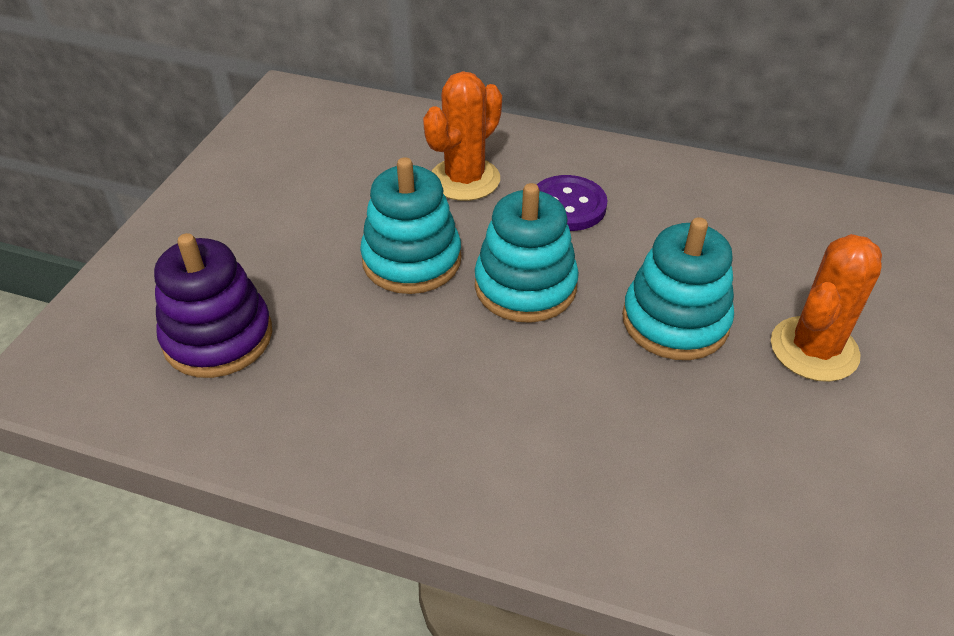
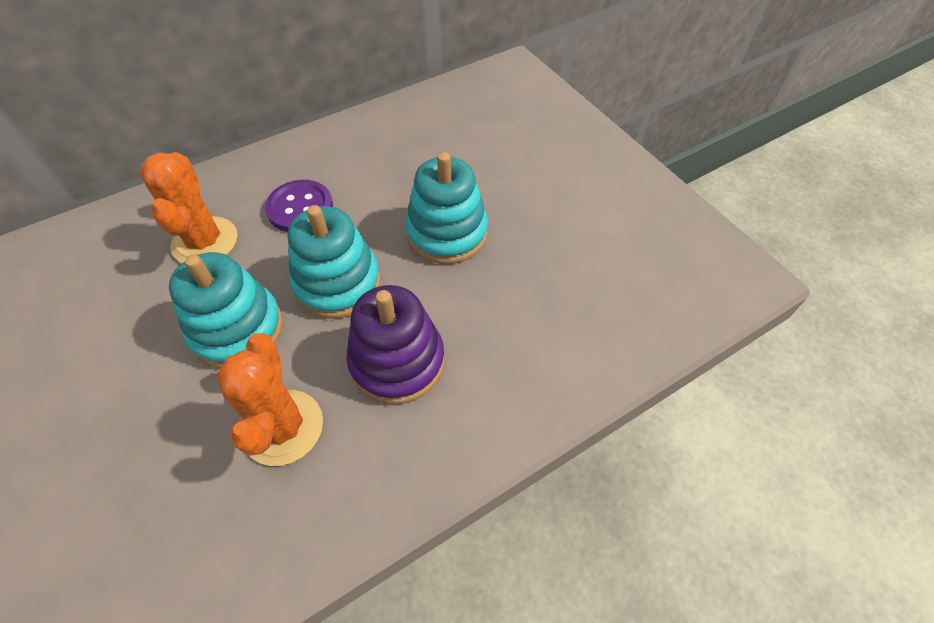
camera: 50 degrees left, 10 degrees up
(218, 337) = (152, 519): purple stacking toy -> purple stacking toy (397, 361)
(814, 349) = (528, 192): orange cactus -> orange cactus (283, 427)

